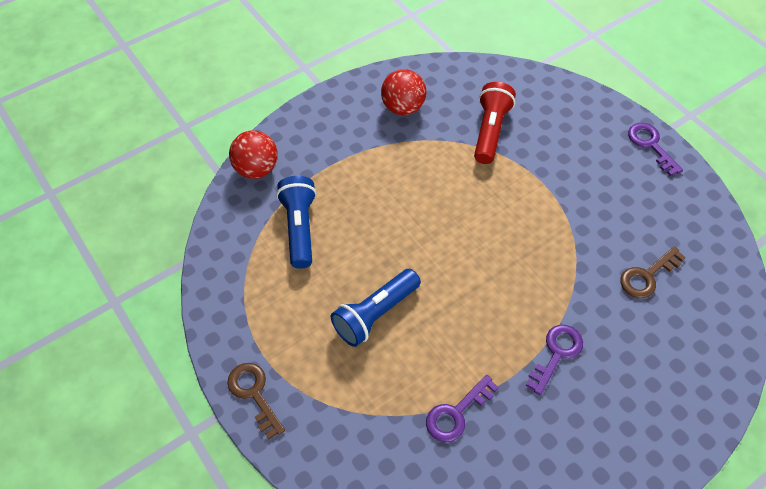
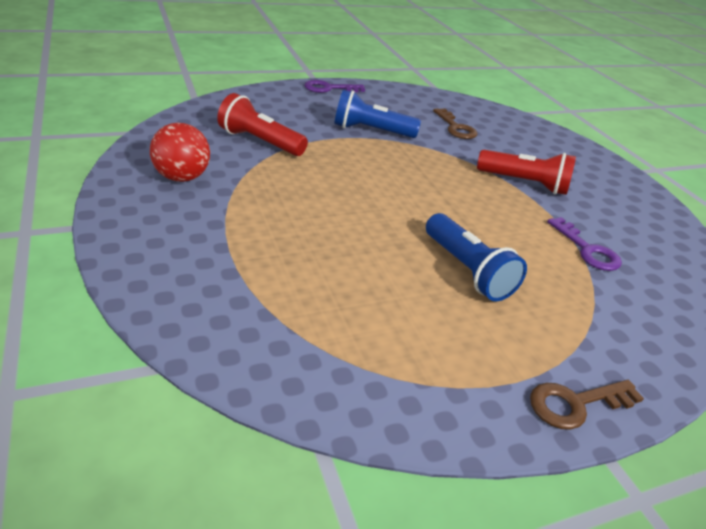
camera: 80 degrees left, 20 degrees down
(256, 169) = (186, 318): red ball -> none
(299, 228) = (319, 300): blue flashlight -> blue flashlight (371, 131)
(556, 354) = (524, 183): purple key -> red flashlight

